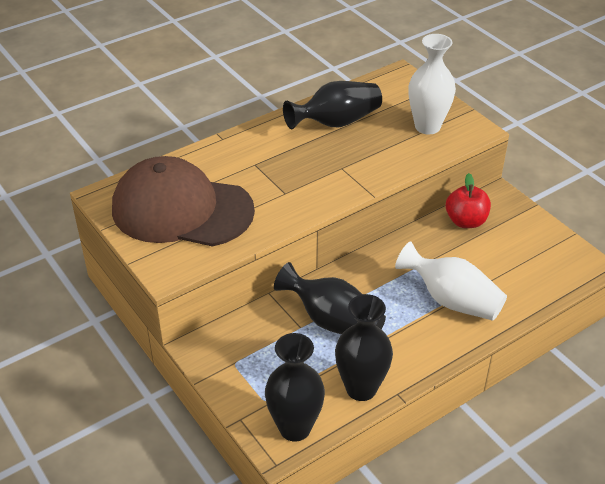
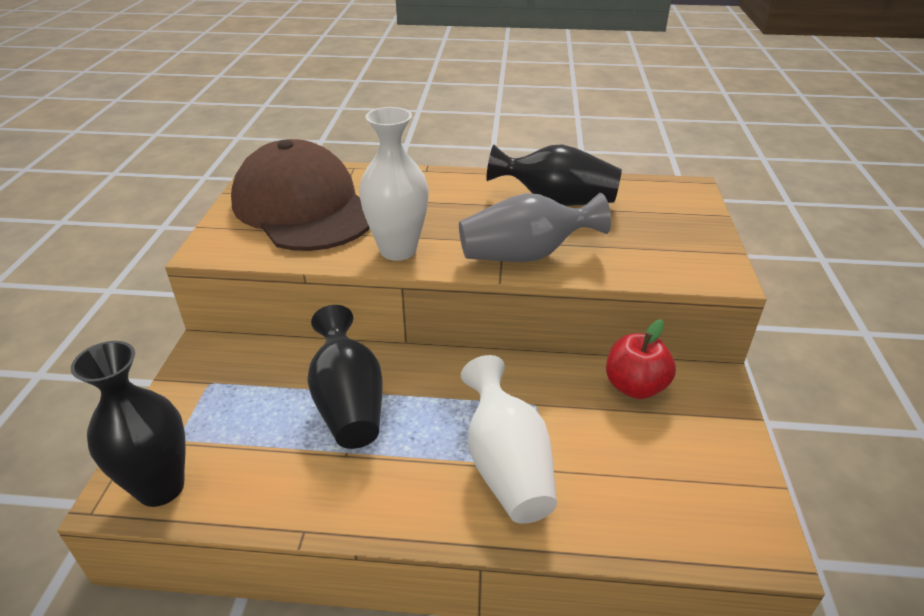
camera: 40 degrees right, 5 degrees down
(361, 388) = (276, 495): black vase -> none
(366, 171) = (525, 255): none -> grey vase
(427, 126) = (658, 246): white vase -> white vase (398, 250)

